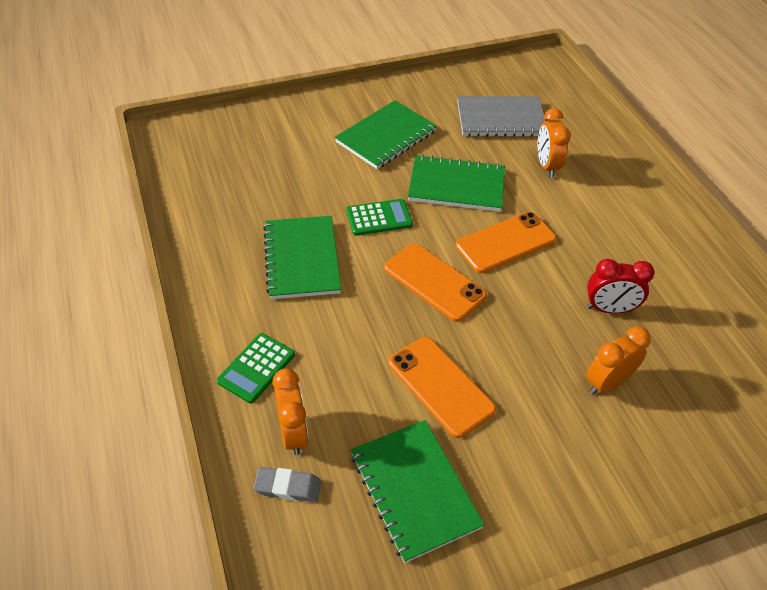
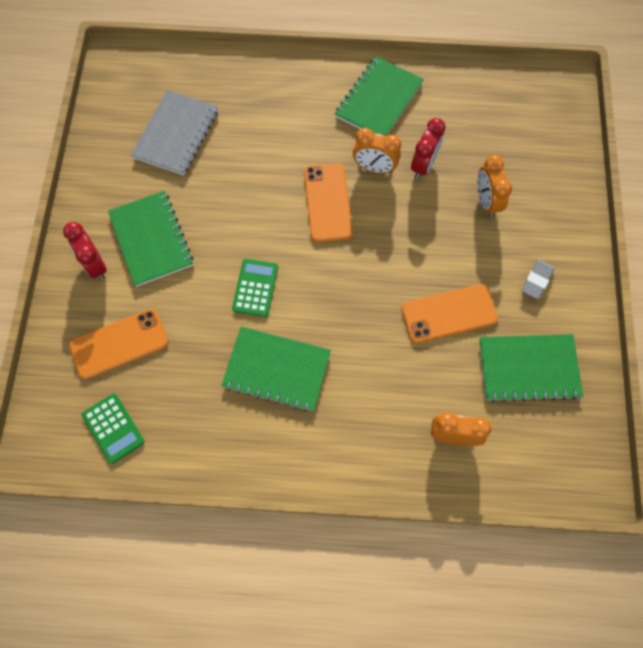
camera: 65 degrees left, 20 degrees up
(256, 368) = (381, 445): green calculator -> green calculator (113, 428)
(288, 487) = (498, 455): grey eraser -> grey eraser (536, 280)
(342, 113) = (95, 265): none -> red clock
(434, 282) = (347, 274): orange phone -> orange phone (119, 344)
(456, 186) = (245, 209): green notebook -> green notebook (379, 100)
(547, 166) = (254, 129): orange clock -> orange clock (374, 168)

